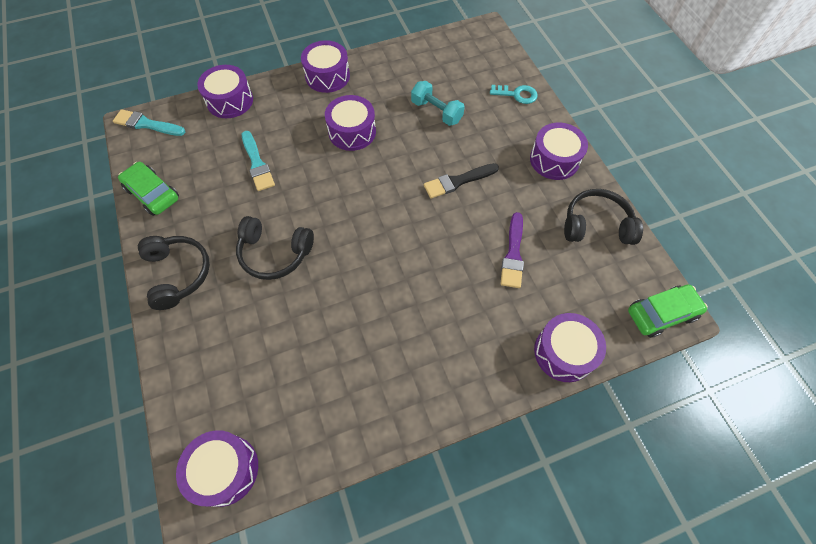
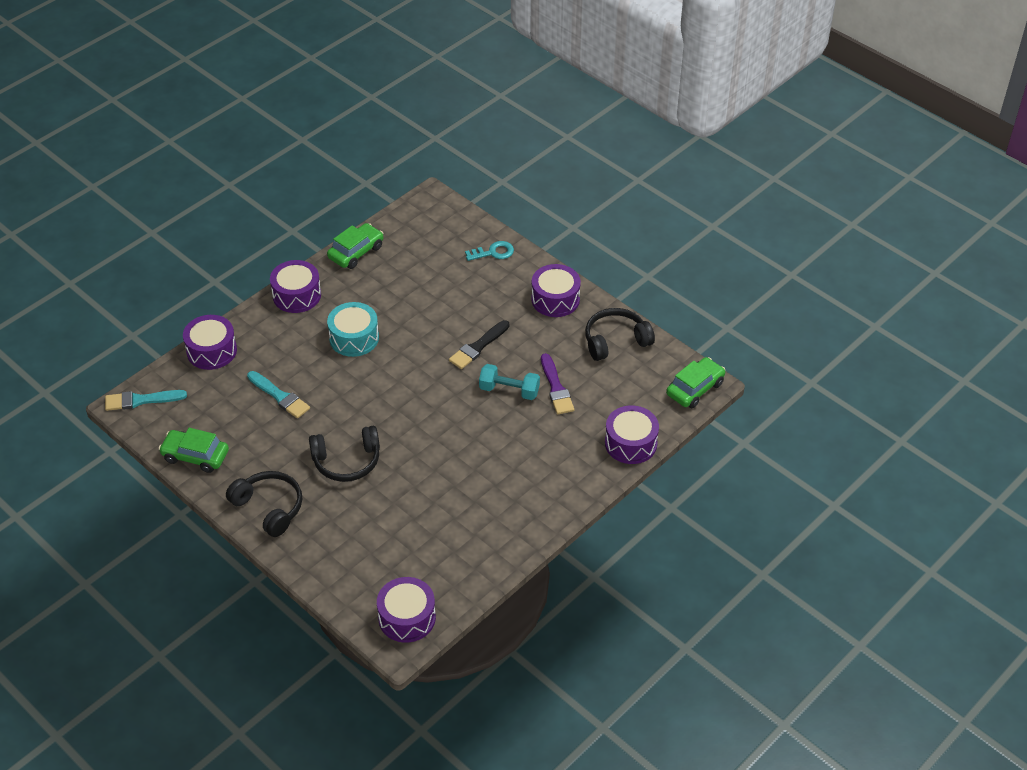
camera: 25 degrees left, 15 degrees down
(352, 132) = (354, 338): purple drum -> turquoise drum
(398, 55) = (356, 252): none -> green car
(436, 112) = (425, 293): turquoise dumbbell -> turquoise dumbbell (509, 390)

